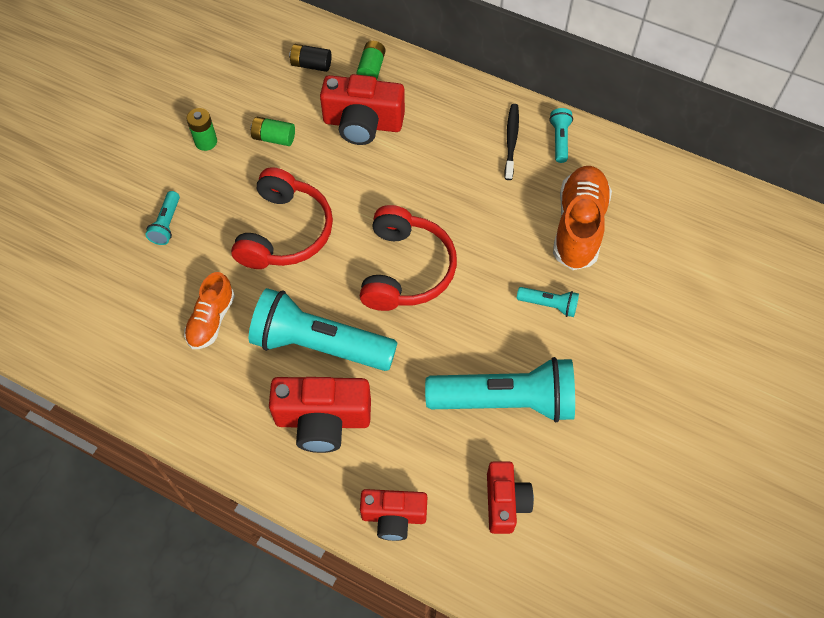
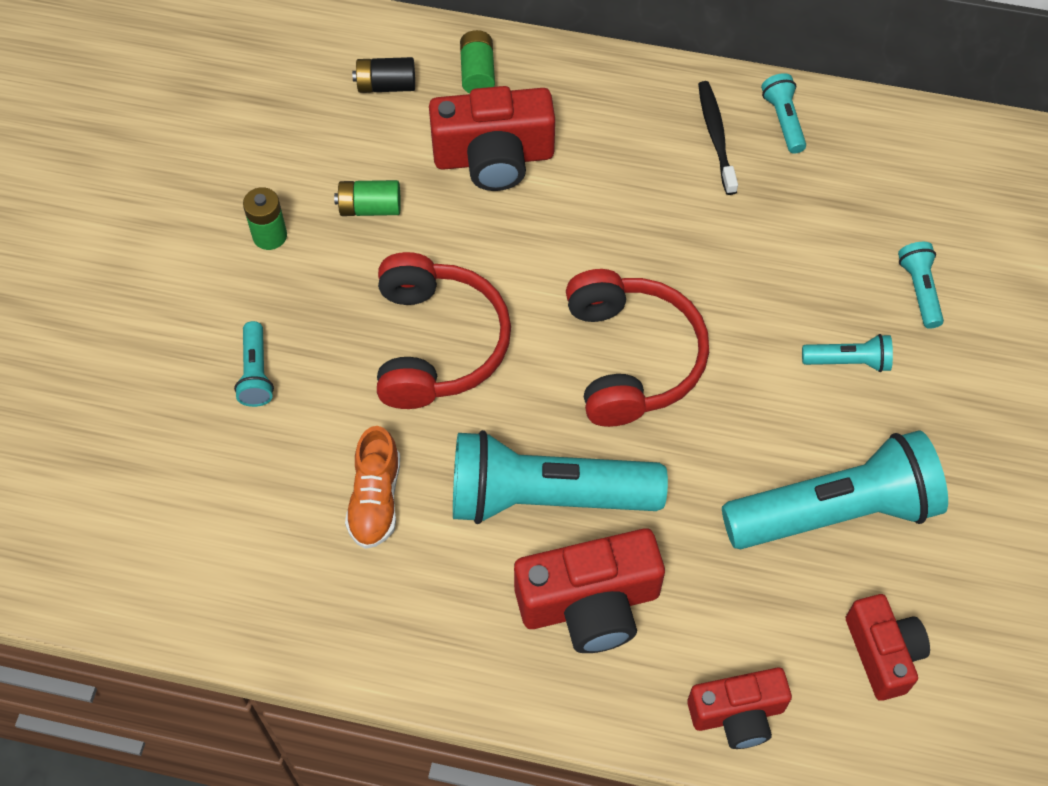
camera: 15 degrees left, 0 degrees up
(578, 226) = (851, 240): orange shoe -> none
(613, 269) = (919, 290): none -> turquoise flashlight

